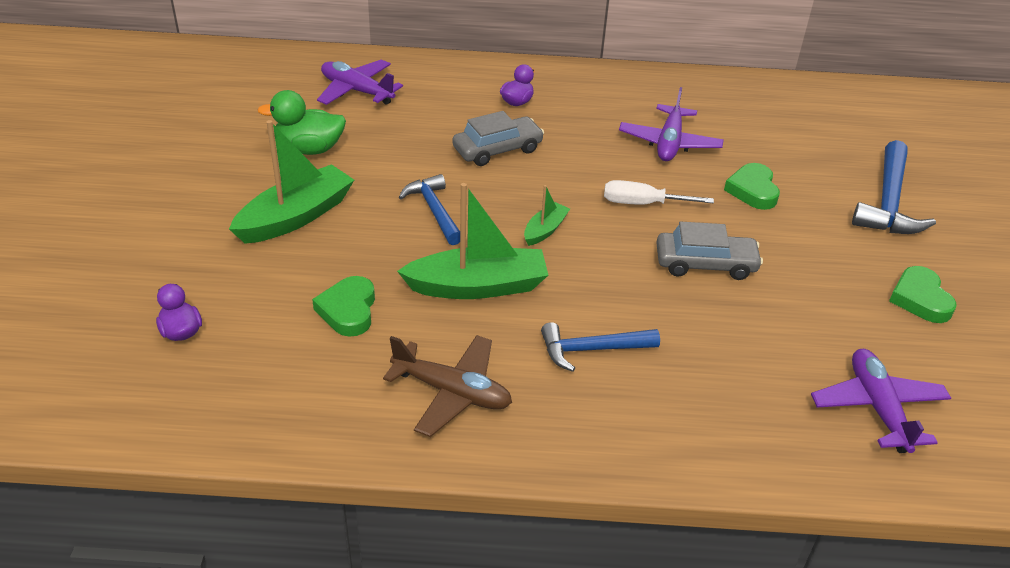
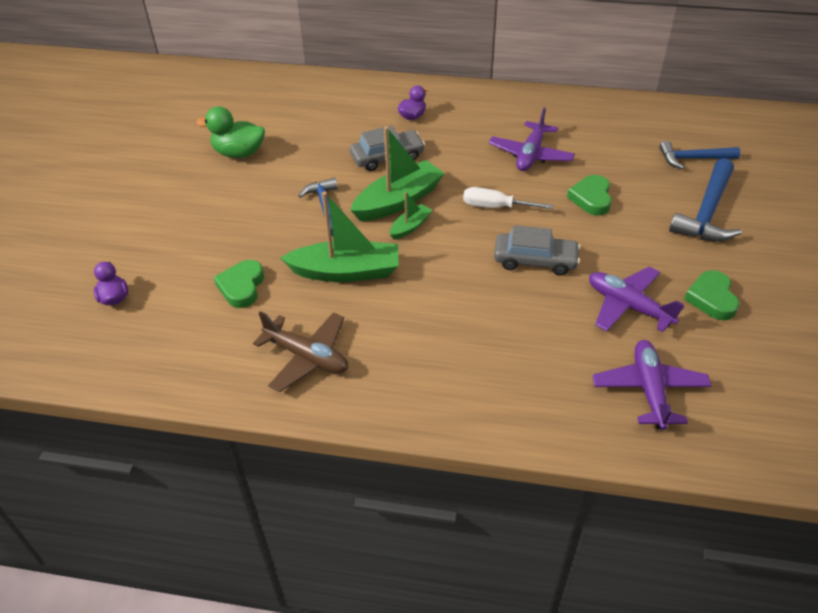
camera: 10 degrees right, 5 degrees up
(296, 217) = (217, 209): green boat -> green boat (398, 201)
(357, 91) = (286, 105): purple plane -> purple plane (628, 306)
(591, 350) = (424, 328): blue hammer -> blue hammer (693, 159)

